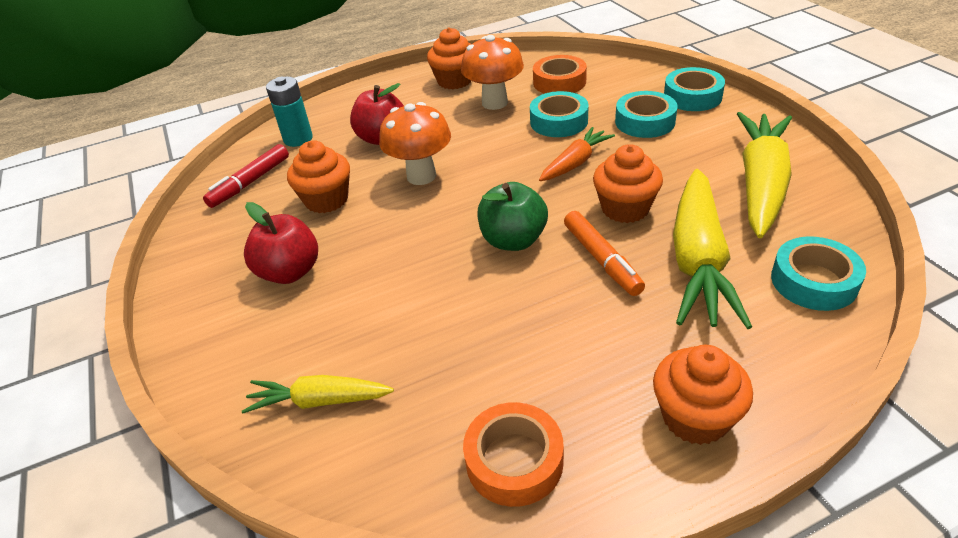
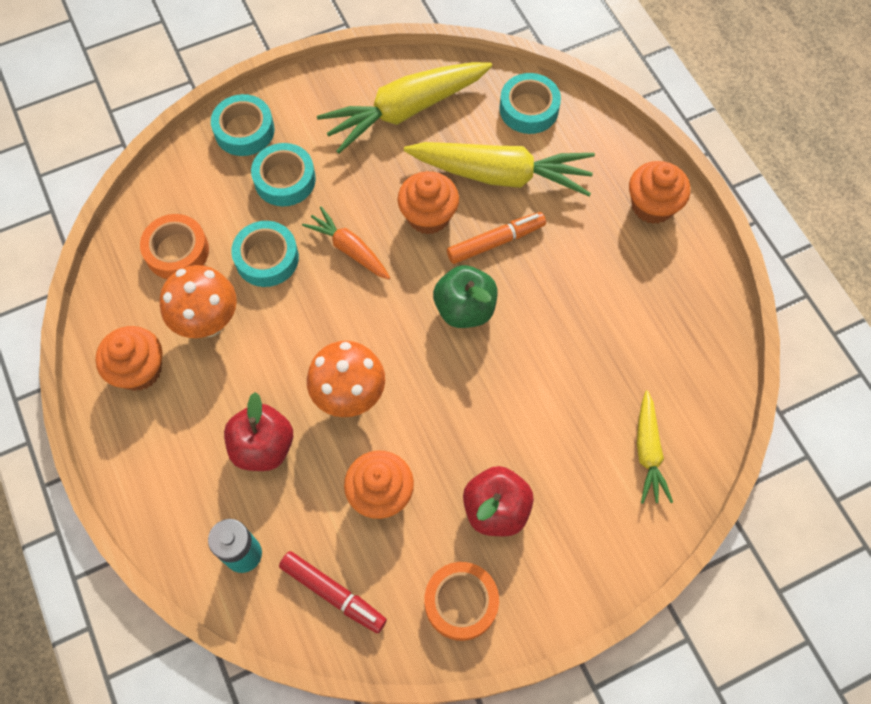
camera: 95 degrees left, 25 degrees up
(514, 460) = (691, 314): orange tape -> orange tape (461, 602)
(761, 184) = (405, 110): yellow carrot -> yellow carrot turned 45 degrees counterclockwise

